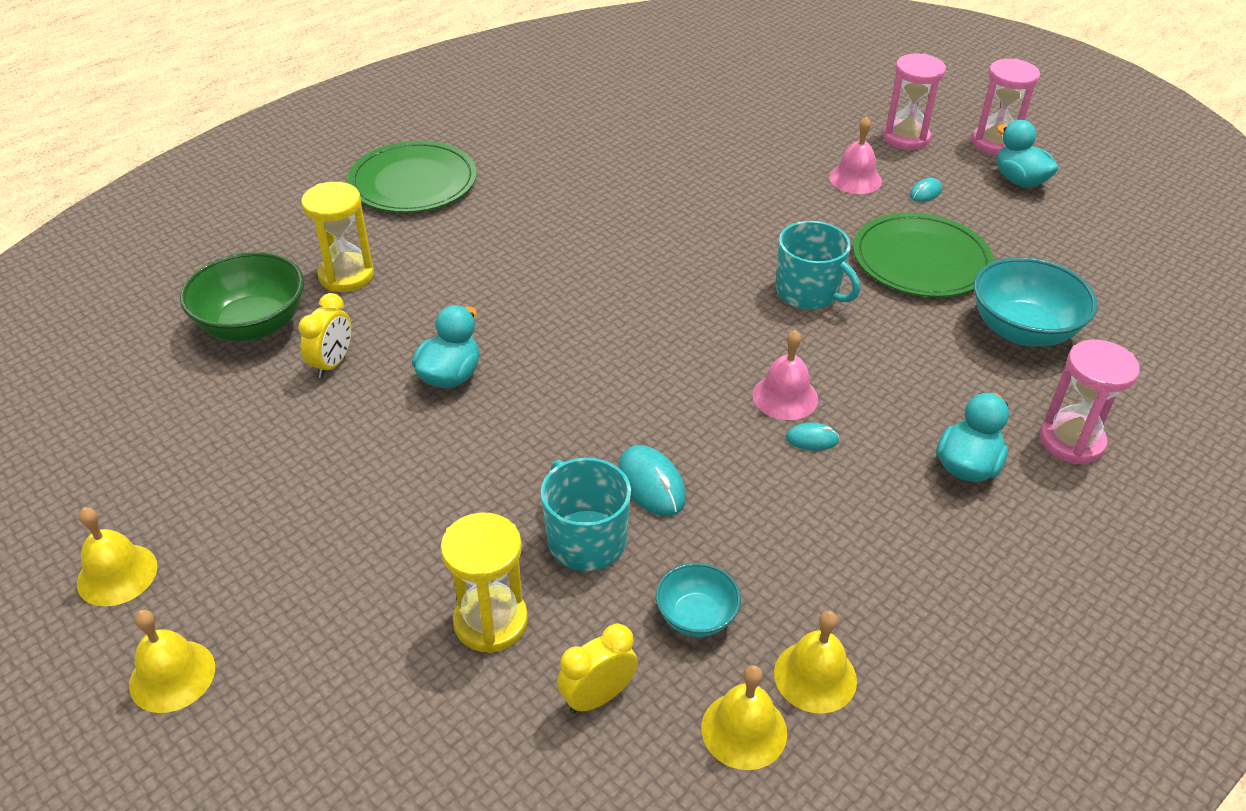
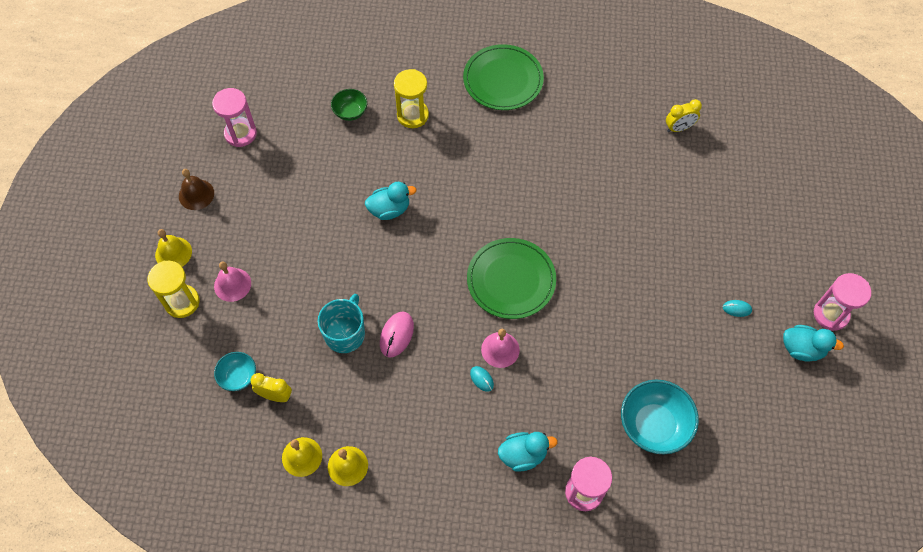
camera: 50 degrees right, 20 degrees up
(117, 574) = (196, 194): yellow bell -> brown bell
(253, 325) = (350, 112): green bowl -> green bowl, size x0.56
(332, 364) = (356, 161): yellow clock -> yellow clock (679, 128)
(490, 621) = (278, 333): yellow hourglass -> yellow hourglass (182, 302)
(651, 484) = (396, 335): turquoise mouse -> pink mouse
(696, 616) = (341, 402): turquoise bowl -> turquoise bowl (238, 376)
(808, 292) = (588, 309): turquoise mug -> none
(855, 179) = (714, 266): pink bell -> pink bell (232, 284)
(905, 138) = (785, 265): pink hourglass -> pink hourglass (240, 133)
(921, 260) = (668, 343): green plate -> green plate (511, 280)
(1019, 180) = (802, 349): turquoise duck -> turquoise duck turned 90 degrees clockwise

